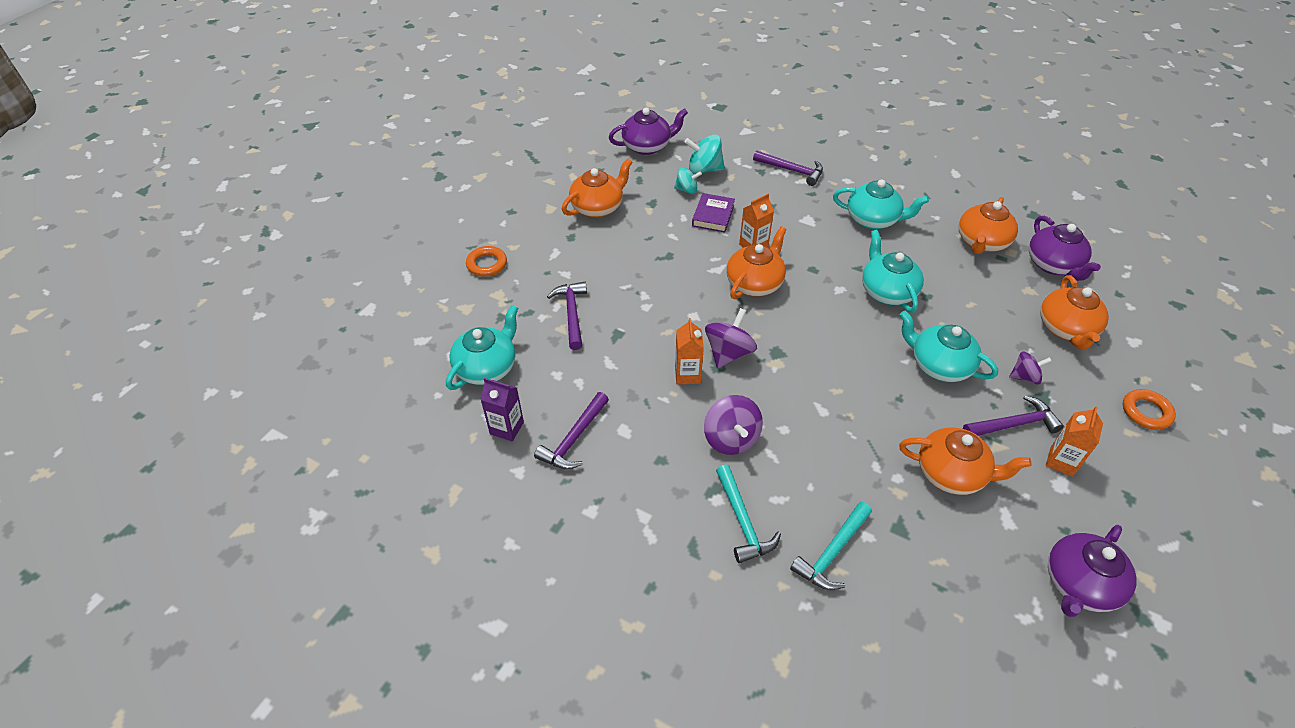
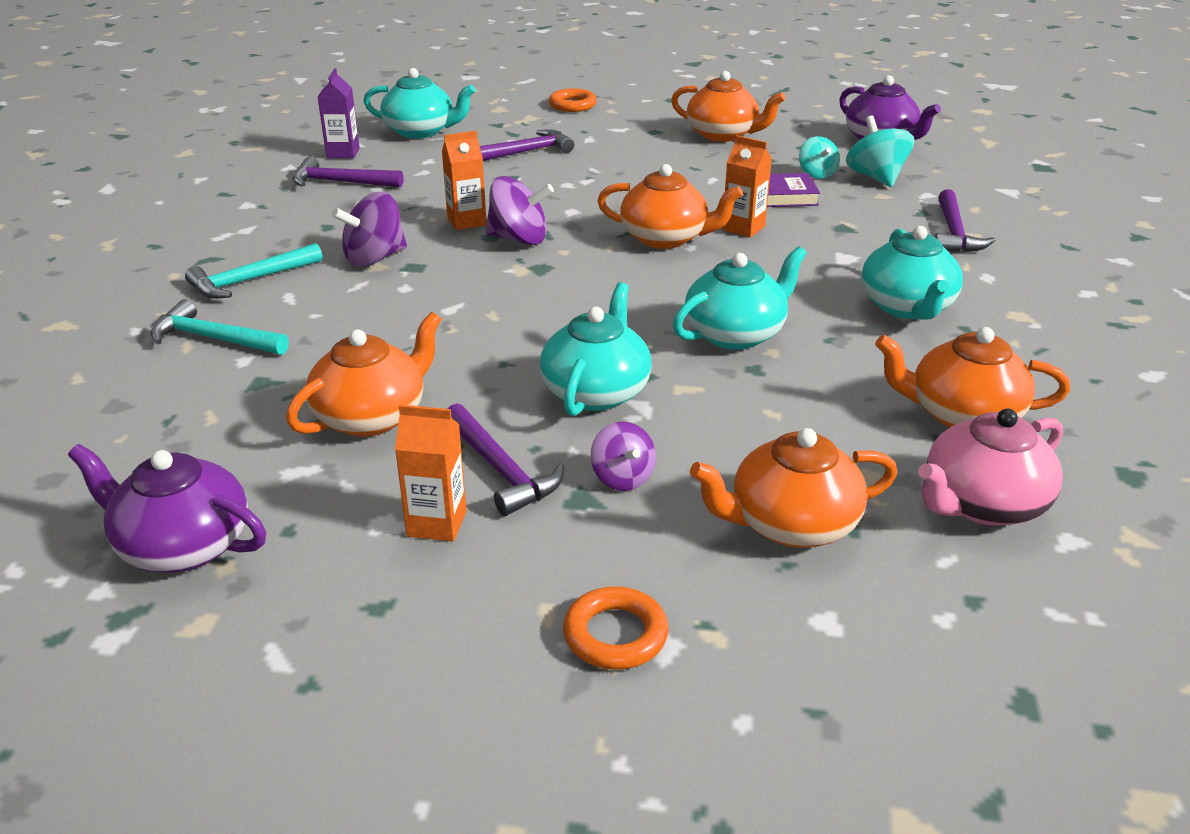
camera: 70 degrees right, 15 degrees down
(951, 473) = (372, 416): orange teapot -> orange teapot turned 135 degrees counterclockwise
(1053, 265) = (982, 504): purple teapot -> pink teapot

